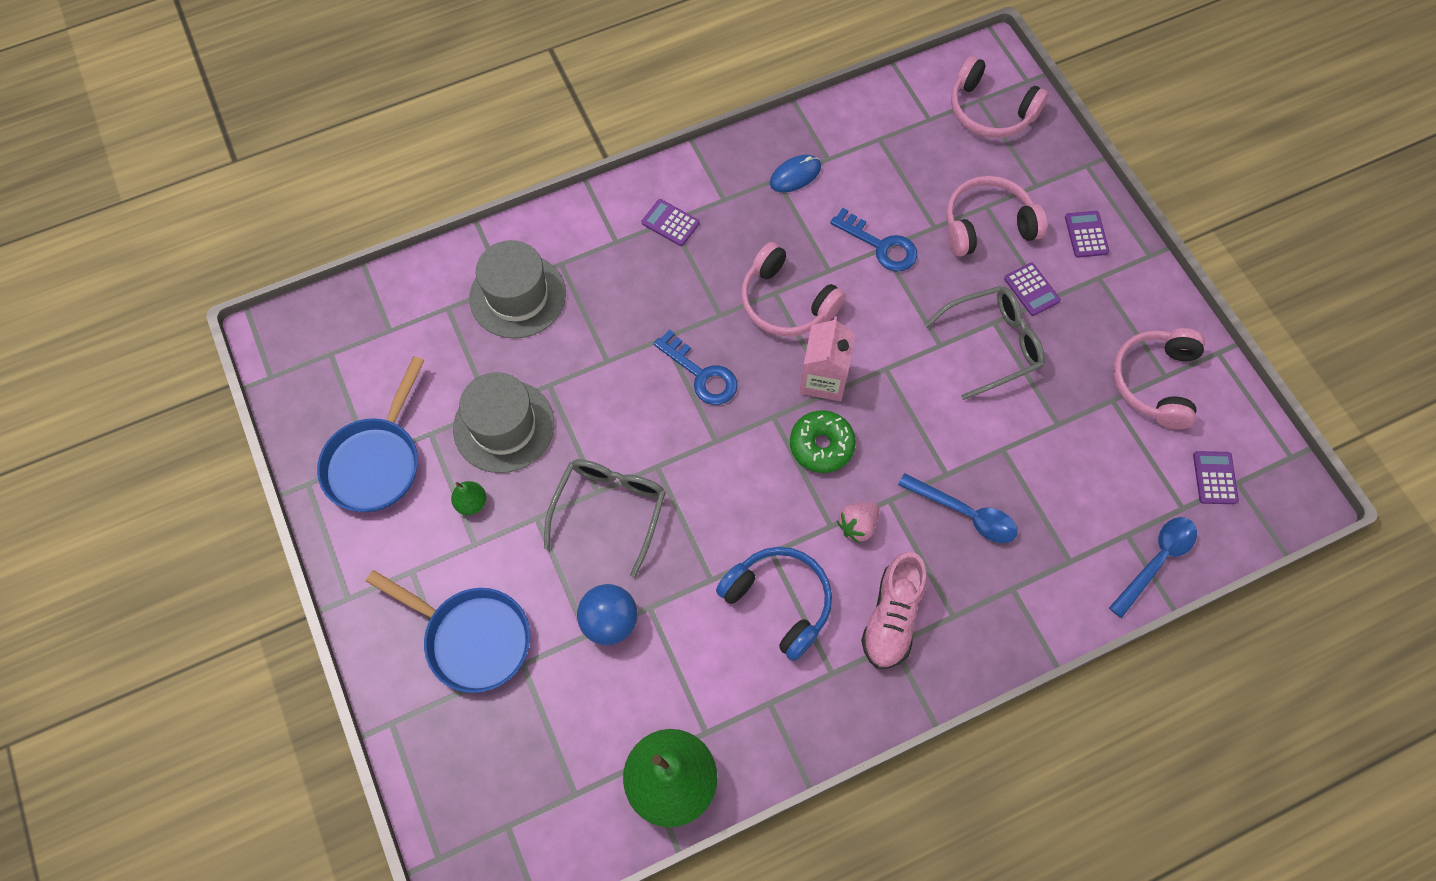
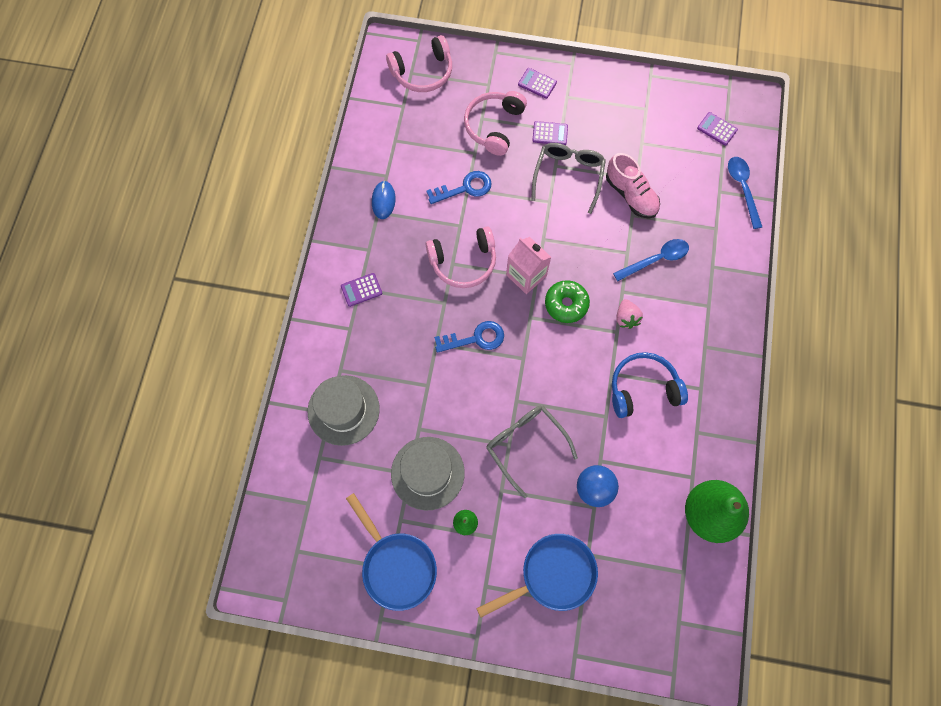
camera: 55 degrees left, 5 degrees up
(892, 617) = (689, 337): pink shoe -> pink shoe (631, 195)
(1154, 382) = (645, 116): pink headphones -> none

